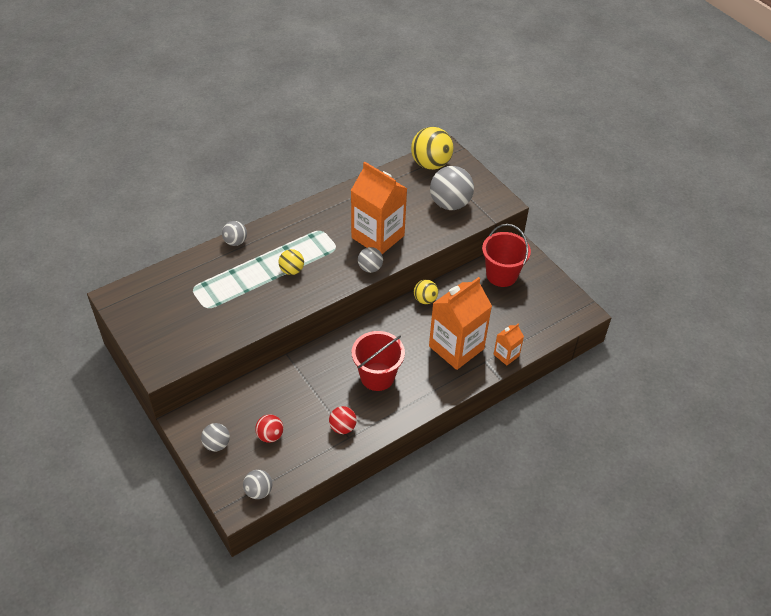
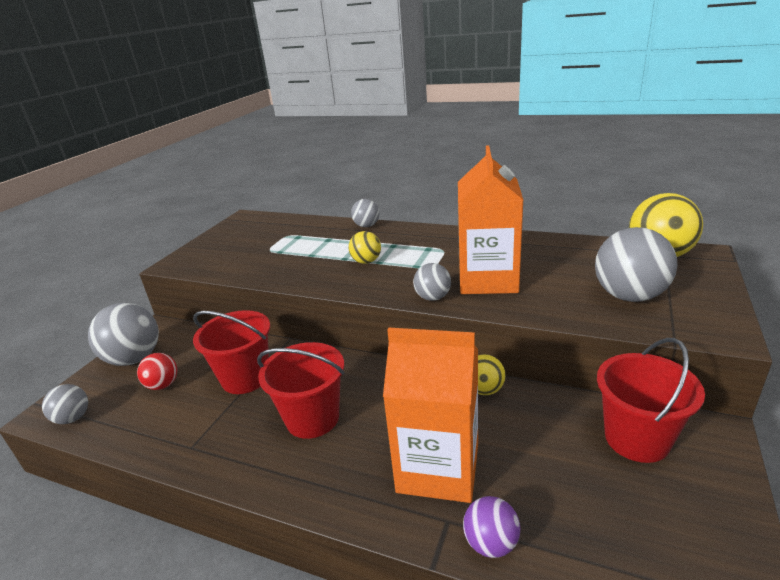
camera: 60 degrees right, 20 degrees down
(217, 444) = (134, 358): grey ball -> grey ball, size x1.83
(307, 392) = (245, 378): none -> red bucket
(342, 427) = (205, 433): red ball -> none
(506, 355) = (491, 543): orange carton -> purple ball

